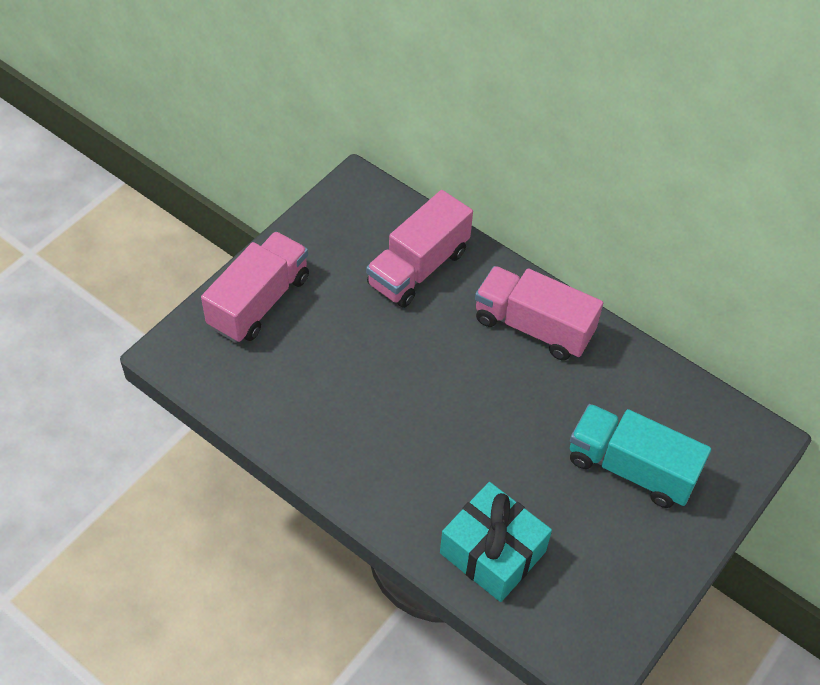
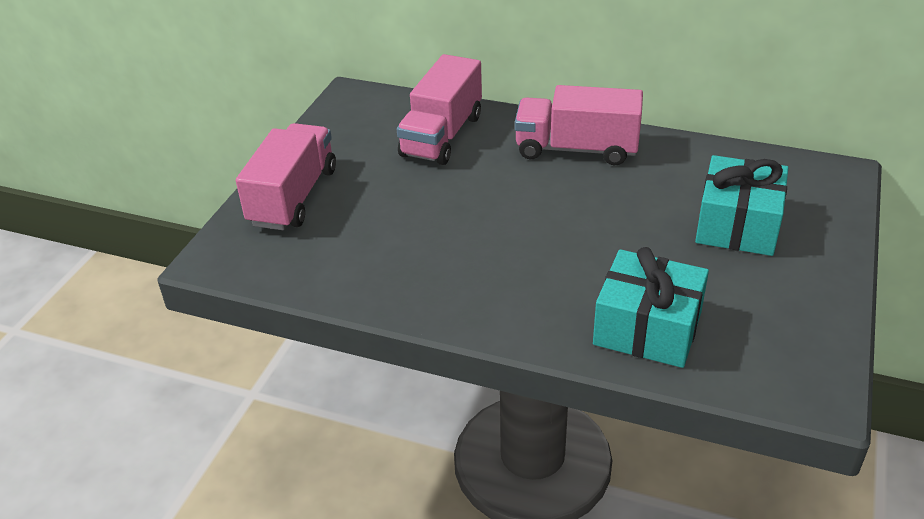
camera: 15 degrees left, 15 degrees down
(631, 468) = (737, 225): turquoise truck -> turquoise gift

